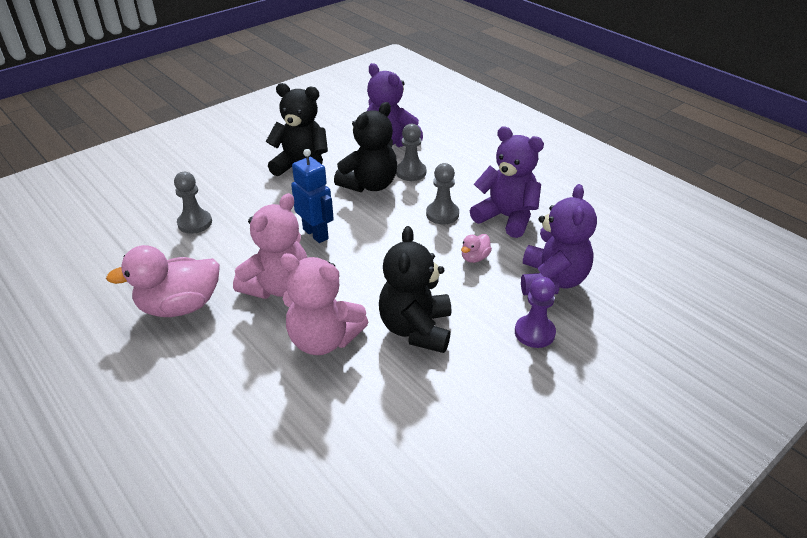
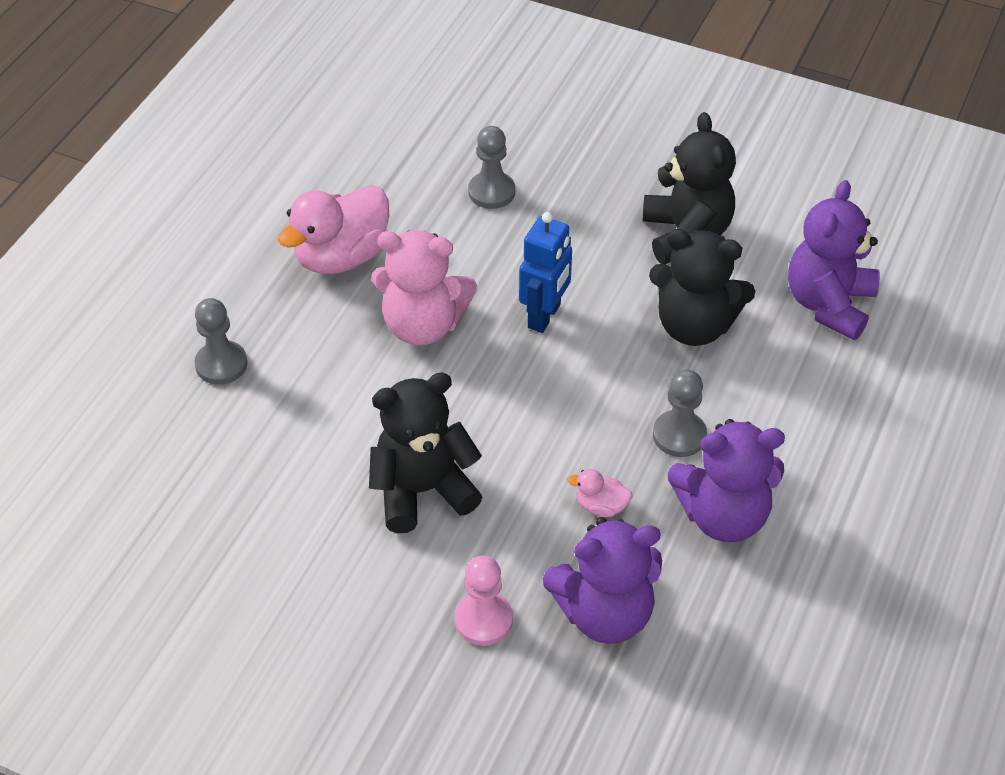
camera: 65 degrees right, 10 degrees up
(179, 306) = (342, 257): pink duck -> pink duck turned 90 degrees counterclockwise
(323, 340) = (357, 408): pink teddy bear -> none
(411, 172) = (760, 361): grey pawn -> grey pawn (221, 364)
(506, 217) = (723, 515): purple teddy bear -> purple teddy bear turned 75 degrees clockwise
(534, 333) = (483, 620): purple pawn -> pink pawn

